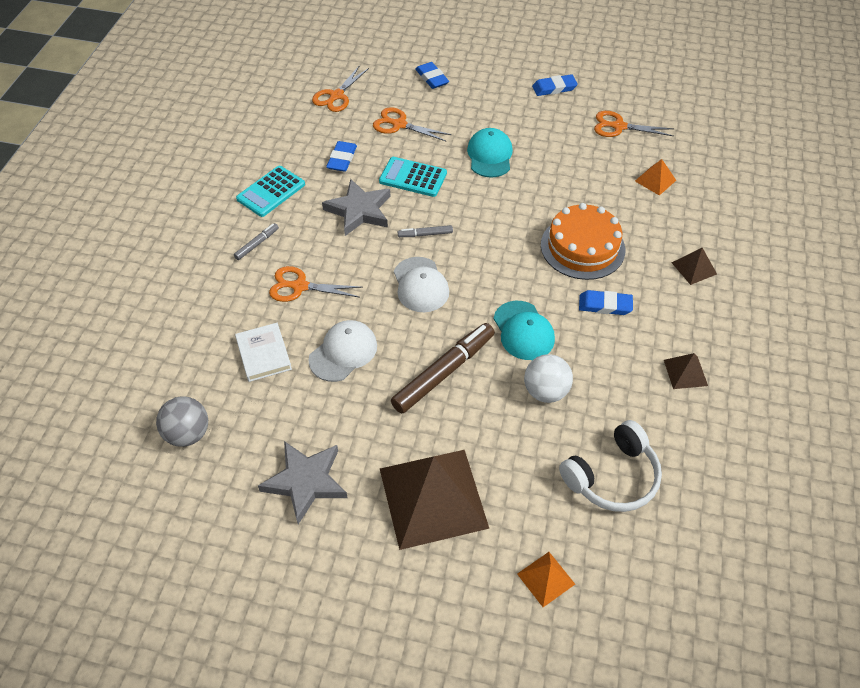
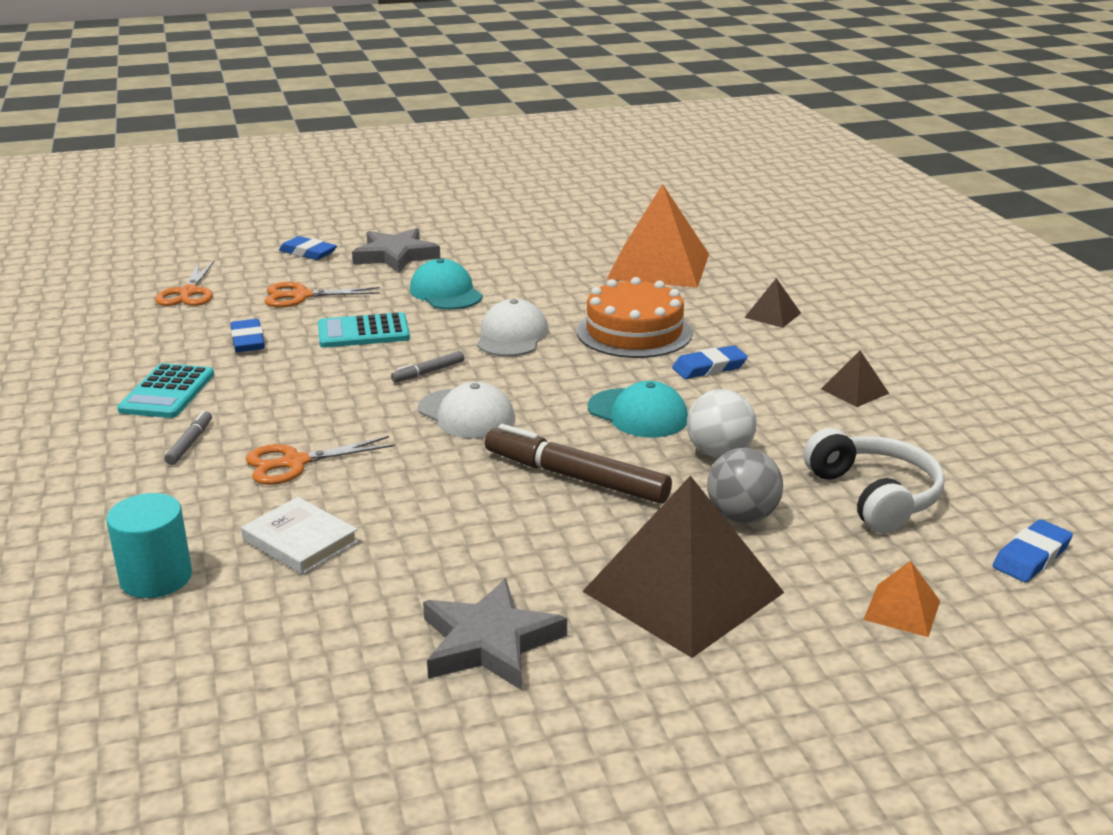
camera: 30 degrees left, 25 degrees down
(180, 349) = (156, 578): none -> turquoise cylinder
(188, 434) = (251, 661): grey ball -> grey ball (742, 516)
(343, 352) = (419, 502): white cap -> white cap (512, 336)
(359, 211) = (316, 376): grey star -> grey star (395, 256)
(443, 372) = (576, 478): brown marker -> brown marker turned 75 degrees counterclockwise
(554, 88) = (470, 229): blue eraser -> blue eraser (1031, 556)
(612, 477) = (875, 496): white headphones -> white headphones turned 45 degrees counterclockwise
(619, 126) = (575, 239): orange scissors -> none
(655, 180) = (659, 266): orange pyramid -> orange pyramid, size x2.30

